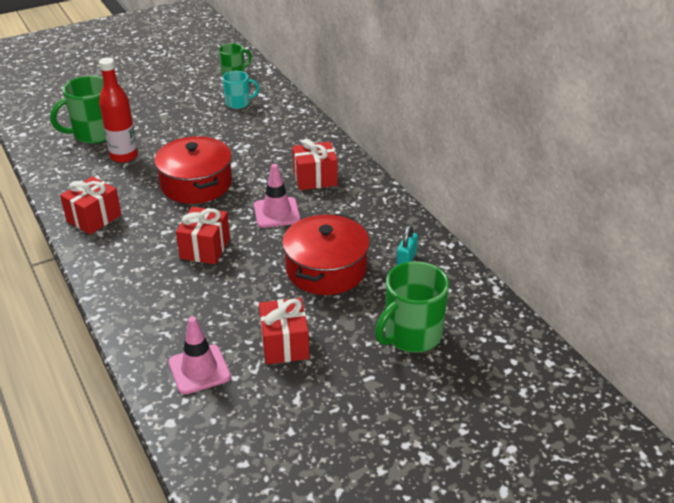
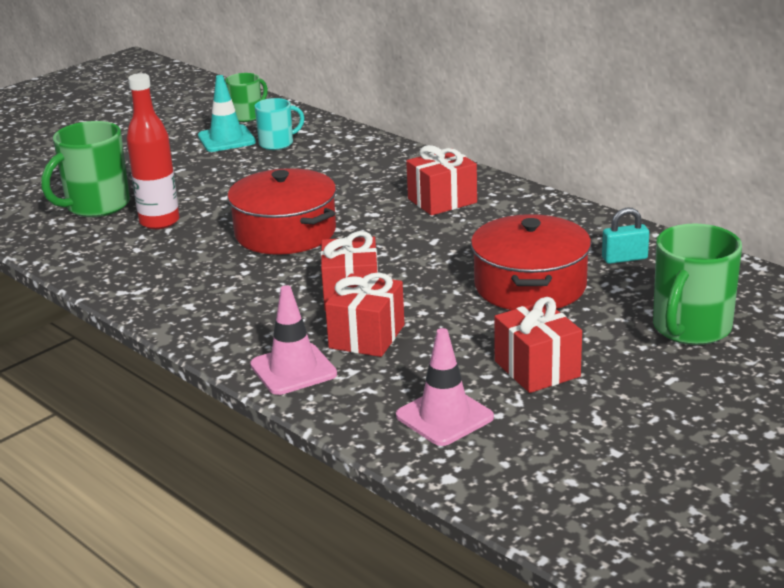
camera: 15 degrees left, 10 degrees down
(94, 218) = (168, 292): red gift -> red gift (366, 336)
(208, 92) = (226, 139): none -> turquoise traffic cone
(277, 213) = (419, 242): pink traffic cone -> pink traffic cone (293, 369)
(406, 260) = (624, 258): turquoise padlock -> turquoise padlock turned 75 degrees clockwise

